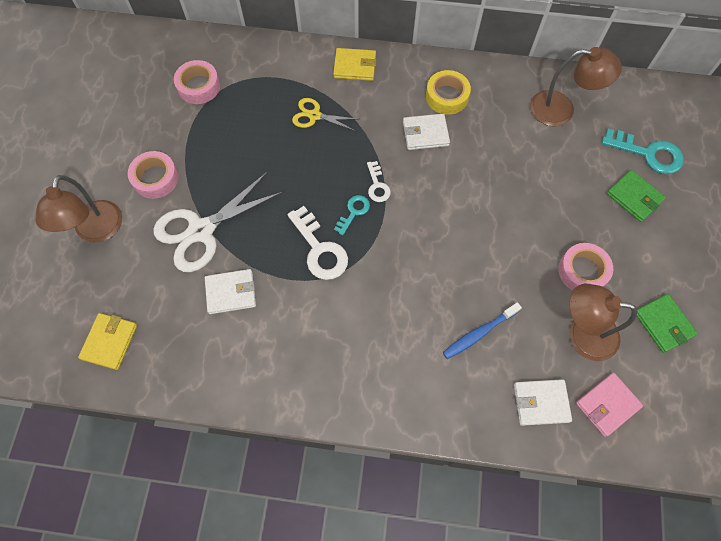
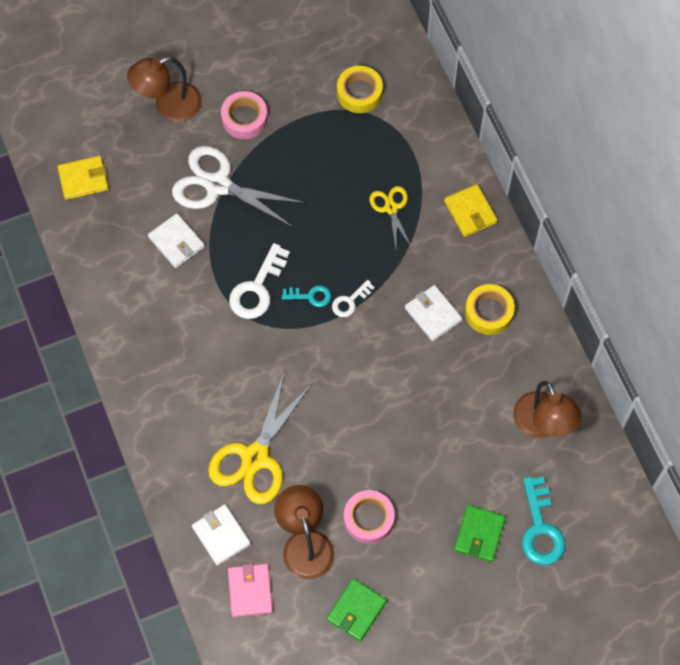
camera: 60 degrees right, 0 degrees up
(198, 86) = (359, 93): pink tape -> yellow tape
(479, 333) = (255, 457): blue toothbrush -> yellow scissors
(607, 405) = (250, 591): pink wallet -> pink wallet turned 60 degrees clockwise

